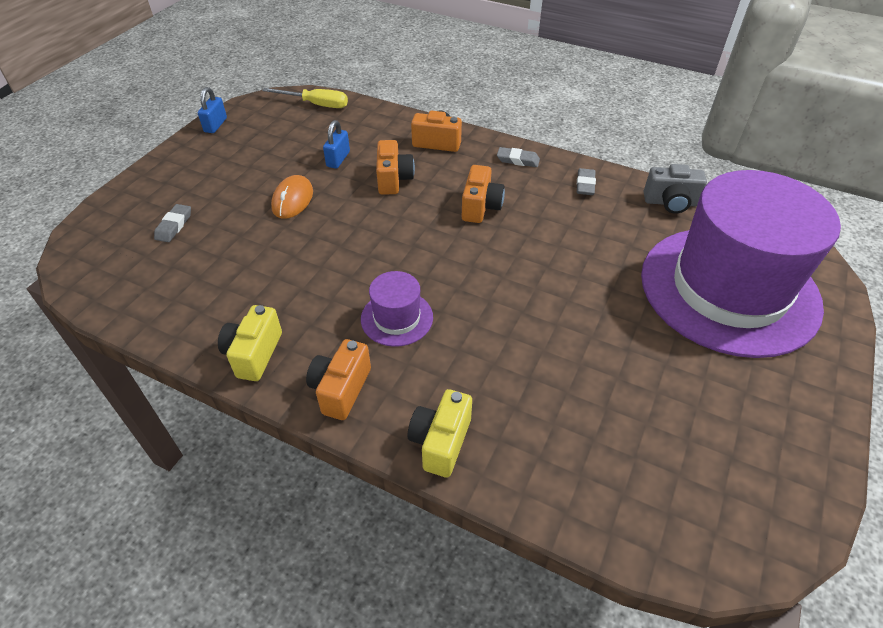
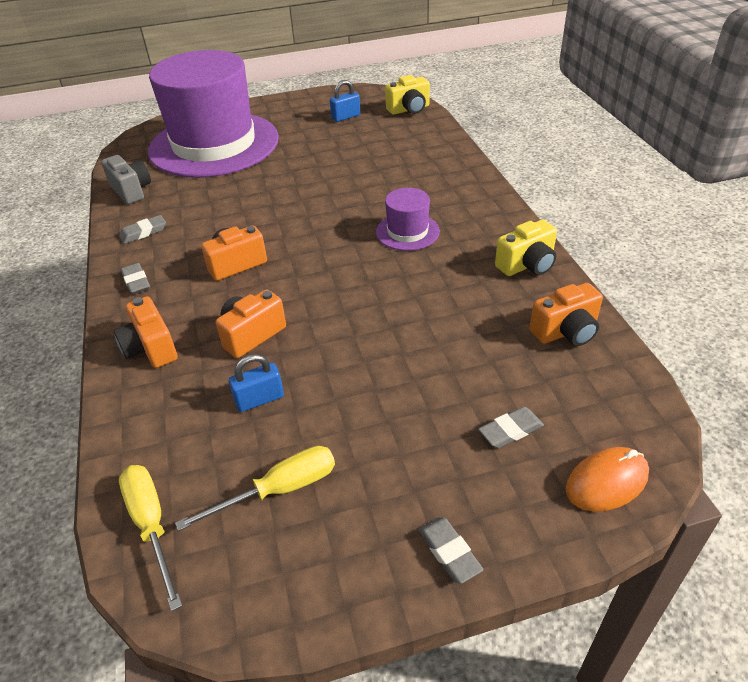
camera: 130 degrees left, 5 degrees down
(169, 165) = (449, 552): none -> grey eraser
(215, 125) = (315, 602): blue padlock -> blue padlock (346, 117)
(276, 140) = (279, 490): none -> yellow screwdriver
(293, 200) = (363, 378): orange mouse -> orange mouse (606, 482)
(341, 389) = (489, 217): orange camera -> orange camera (566, 332)
(440, 442) = (461, 172): yellow camera -> yellow camera (409, 109)

